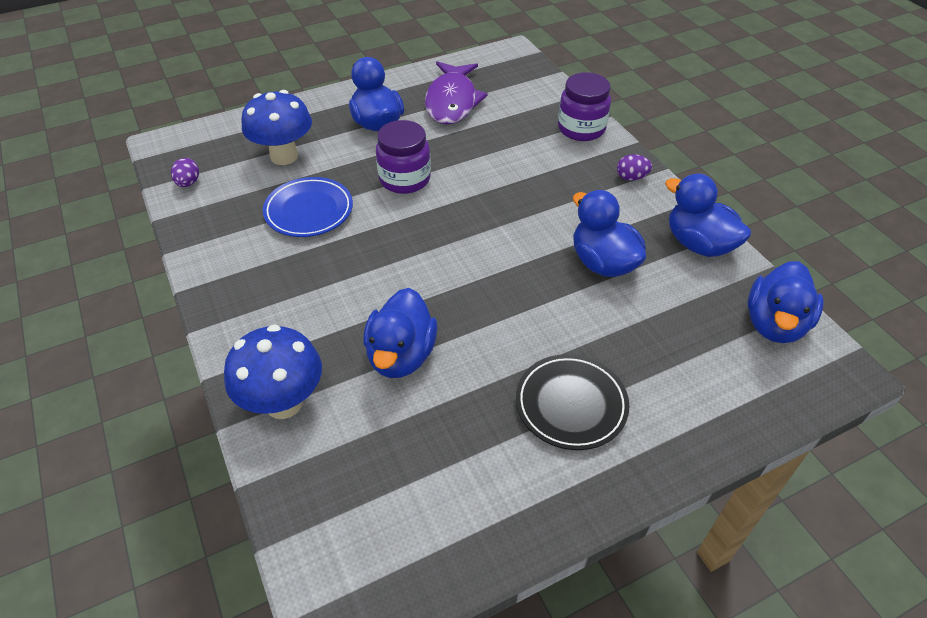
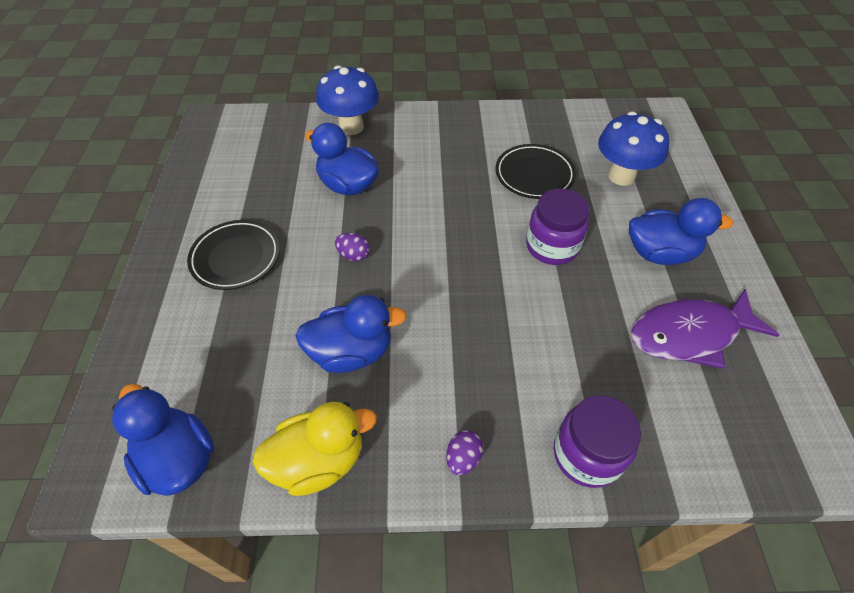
camera: 115 degrees right, 5 degrees up
(188, 183) = (602, 119): purple egg -> purple egg (354, 255)
(309, 211) = (534, 175): blue plate -> black plate
(452, 102) = (689, 334): purple fish -> purple fish turned 45 degrees counterclockwise
(698, 244) = (319, 461): blue duck -> yellow duck

